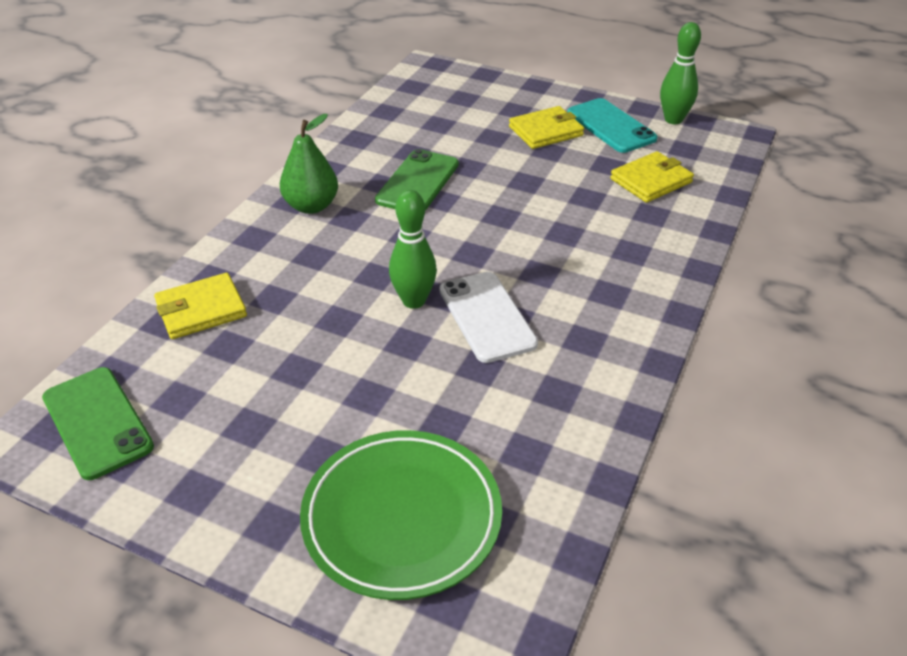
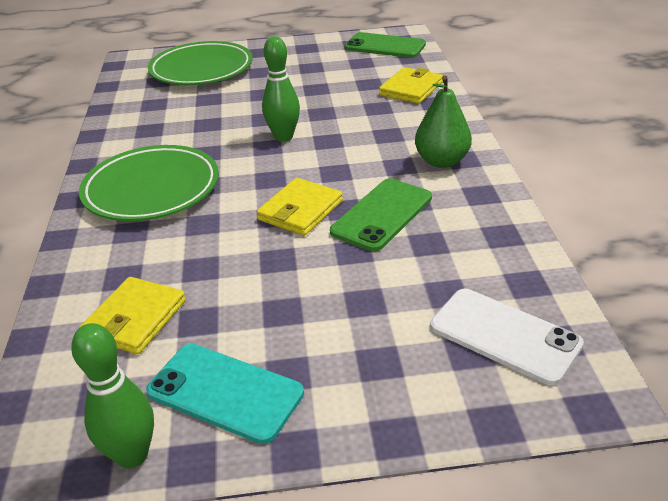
camera: 150 degrees right, 5 degrees down
(417, 182) = (382, 215): green phone -> green phone turned 45 degrees clockwise
(486, 317) = (224, 146): white phone -> white phone (504, 335)
(546, 131) = (308, 340): yellow wallet -> yellow wallet (300, 210)
(593, 290) = (152, 189): none -> green plate

